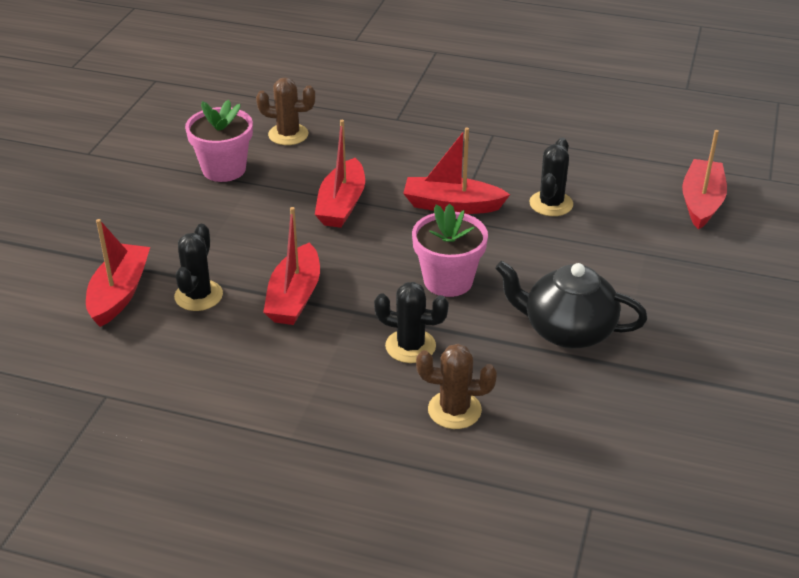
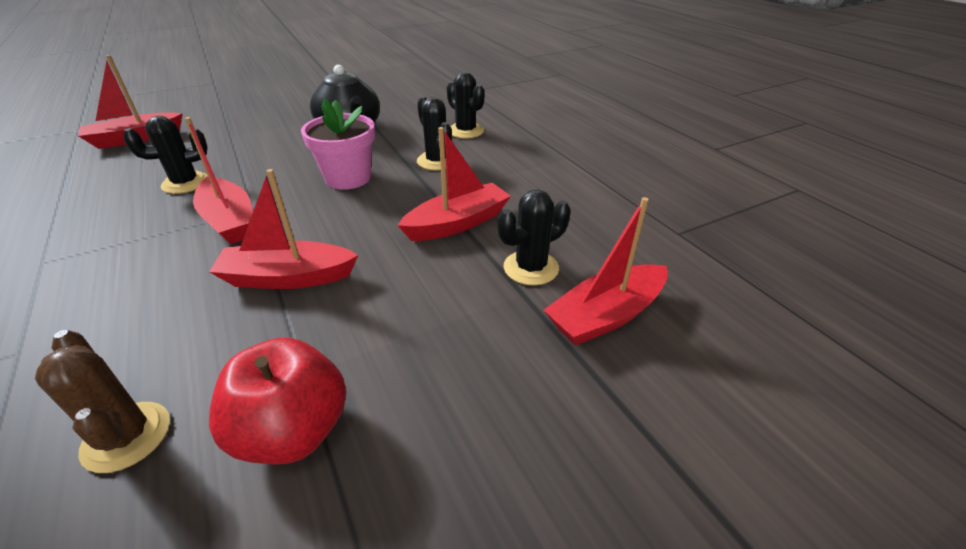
camera: 135 degrees left, 0 degrees up
(224, 169) = (293, 431): pink flower pot -> red apple
(342, 204) = (288, 277): red boat -> red boat turned 150 degrees counterclockwise
(454, 410) = (466, 131): brown cactus -> black cactus

